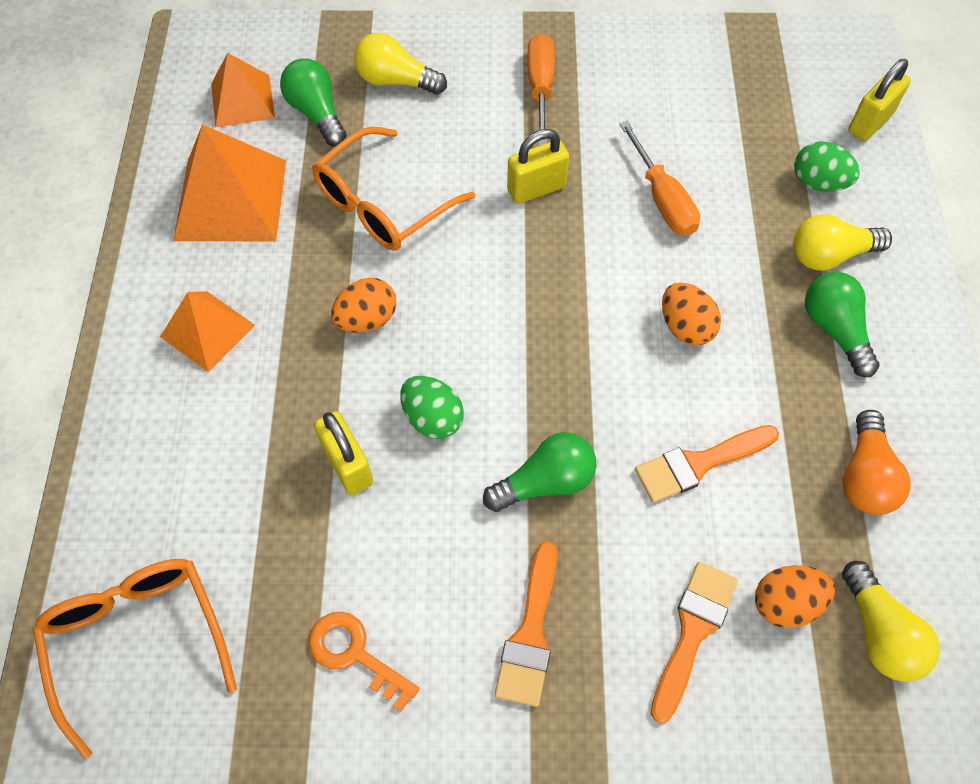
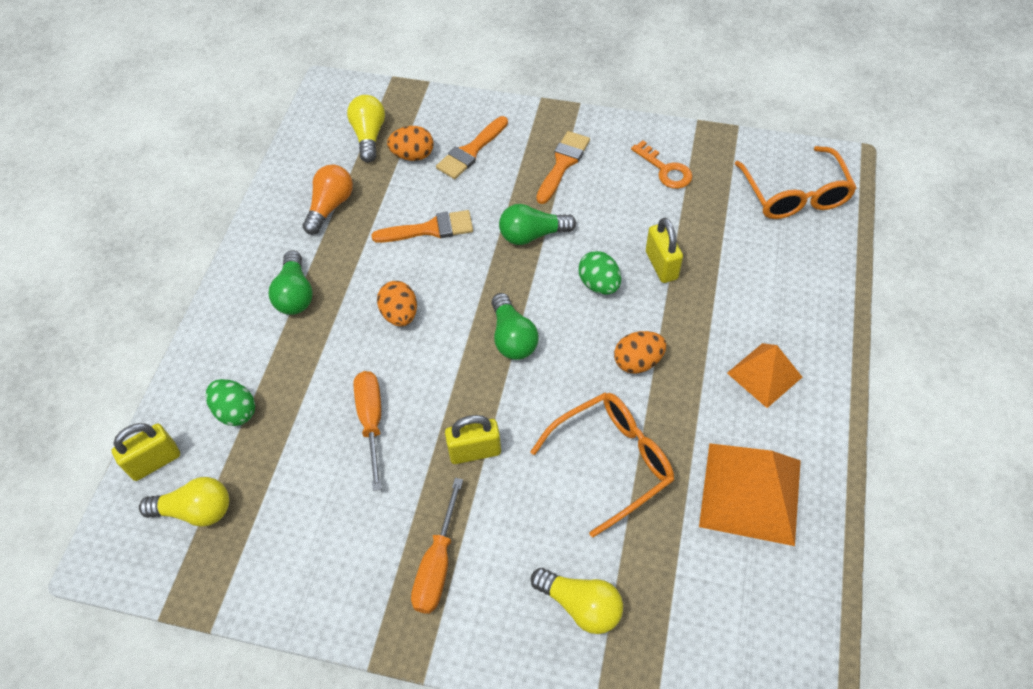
camera: 165 degrees left, 5 degrees down
(242, 101) = (743, 611): orange pyramid -> none
(317, 113) = (666, 578): green light bulb -> green light bulb (512, 338)
(830, 255) = (265, 348): yellow light bulb -> yellow light bulb (196, 510)

